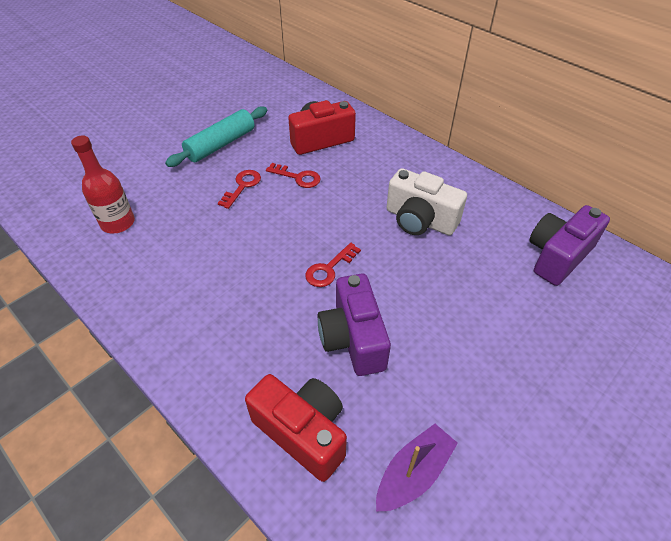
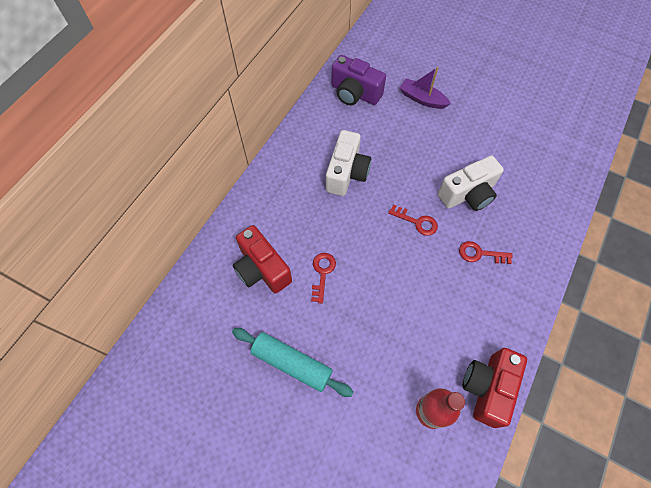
camera: 105 degrees left, 15 degrees up
(242, 186) = (348, 317): red key -> red key (480, 254)
(303, 432) = (539, 205): red camera -> red camera (487, 388)
(353, 338) = (468, 194): purple camera -> white camera
(413, 473) = (533, 151): purple boat -> purple boat (422, 99)

